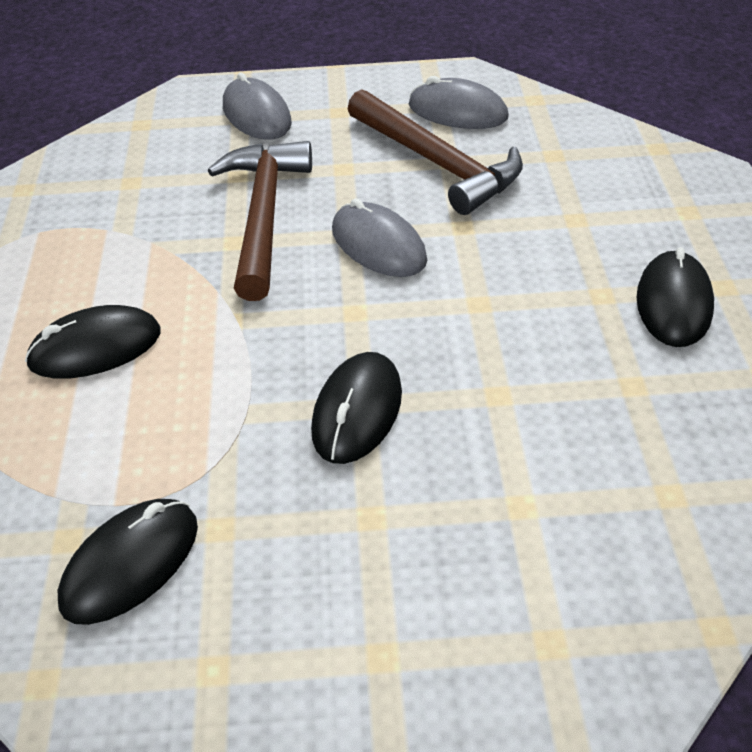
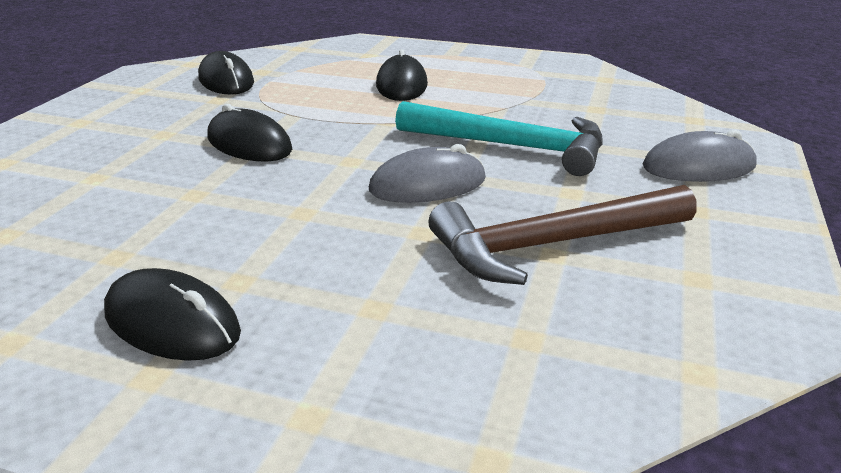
camera: 110 degrees right, 15 degrees down
(263, 216) = (511, 146): brown hammer -> turquoise hammer
(458, 111) = (675, 289): grey mouse -> none

